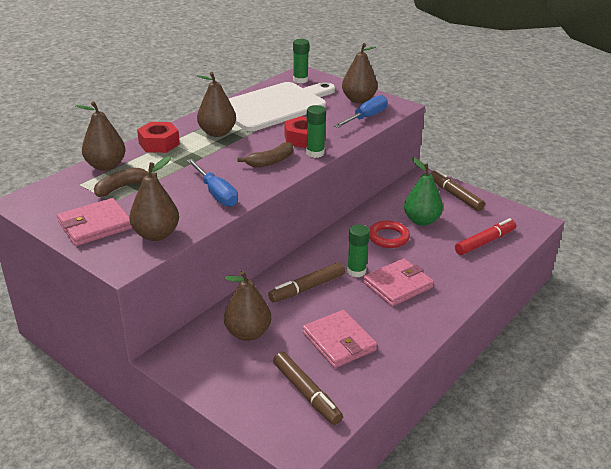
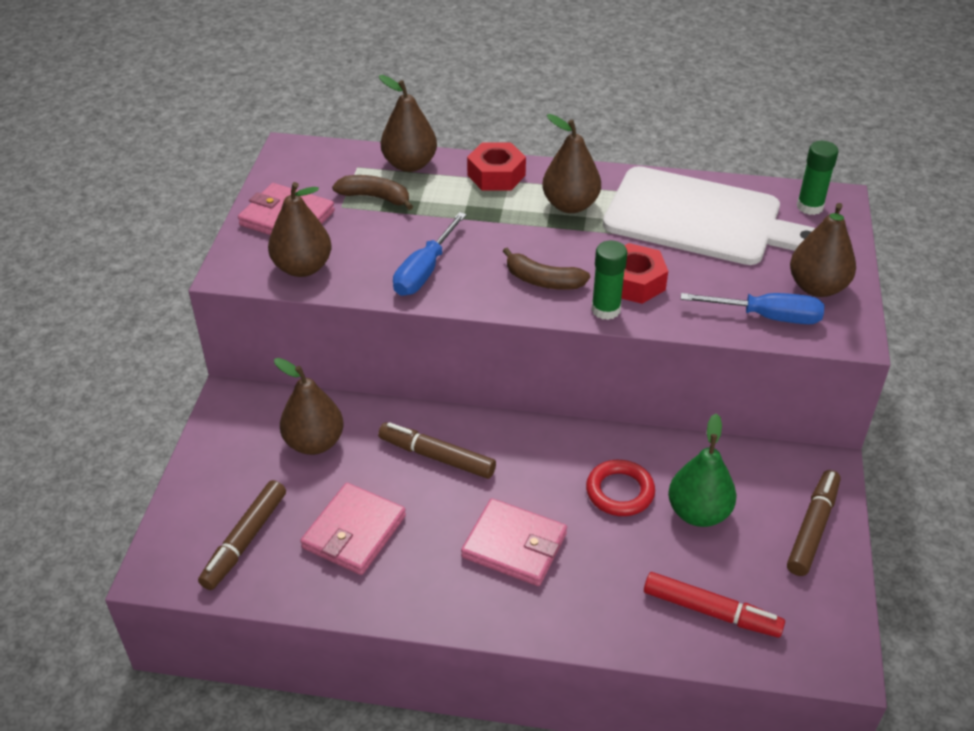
camera: 60 degrees right, 10 degrees up
(356, 271) = (511, 490): green glue stick -> none

